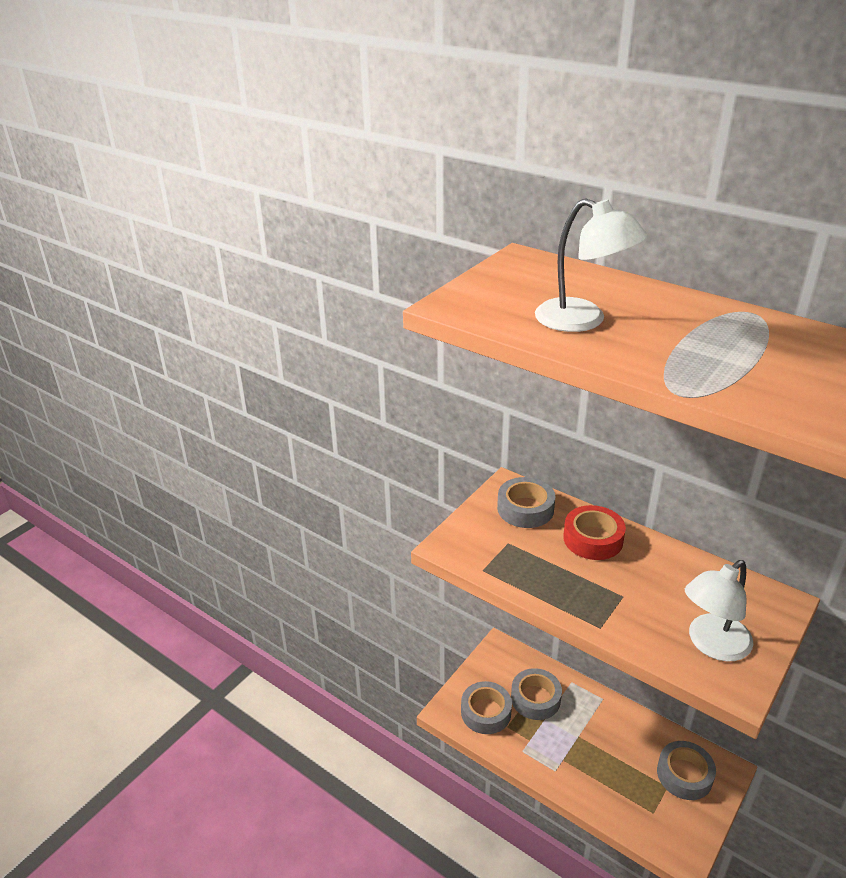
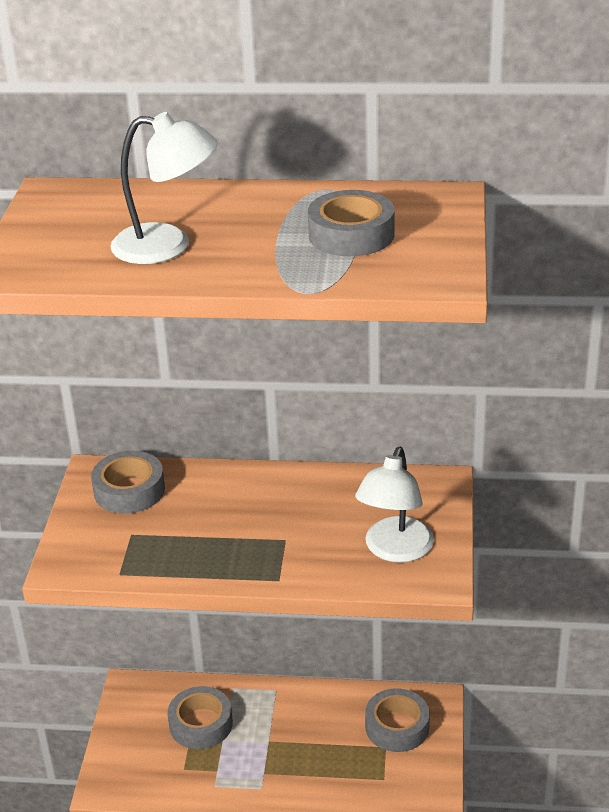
camera: 30 degrees left, 0 degrees up
(486, 712) = (151, 765): grey tape -> grey tape (351, 235)
(593, 539) = (222, 494): red tape -> none

